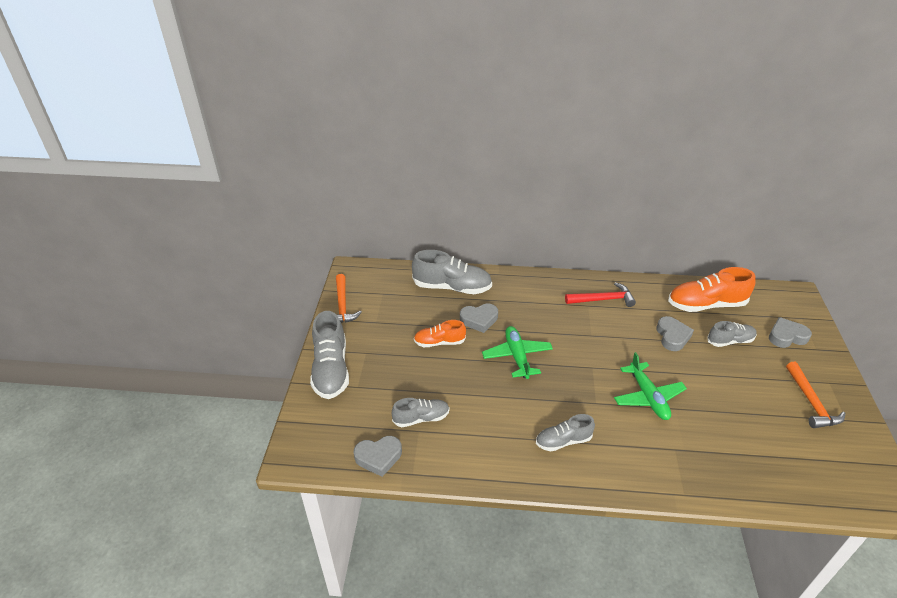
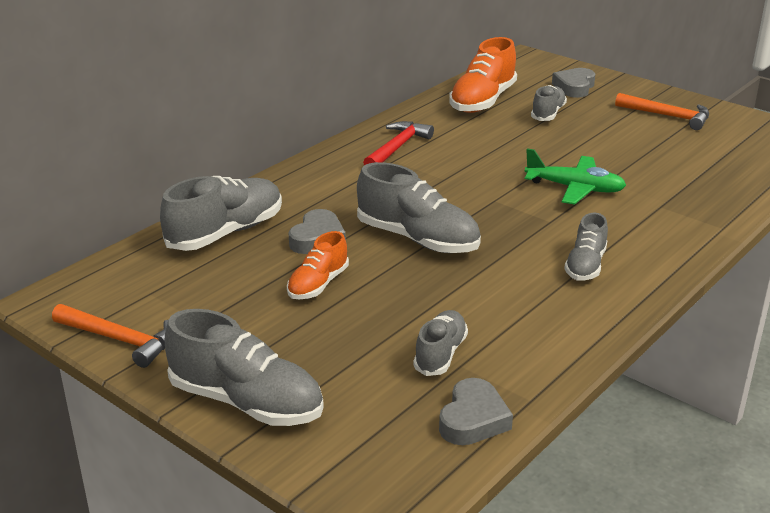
camera: 55 degrees left, 10 degrees down
(517, 356) = (418, 239): green plane -> grey shoe
(672, 336) = (505, 137): grey heart -> none

